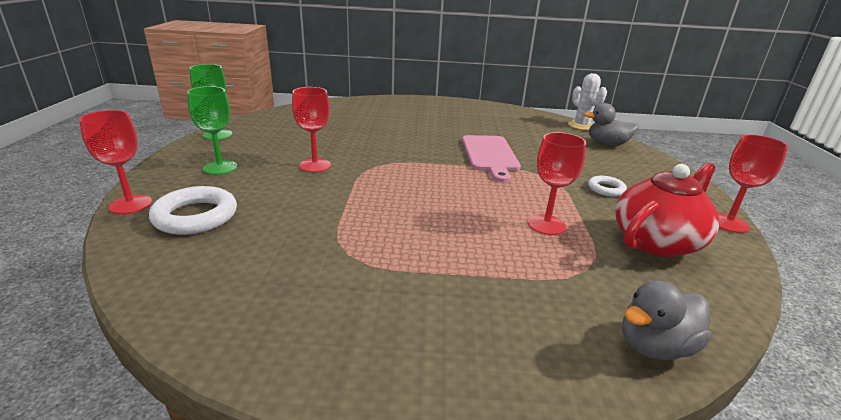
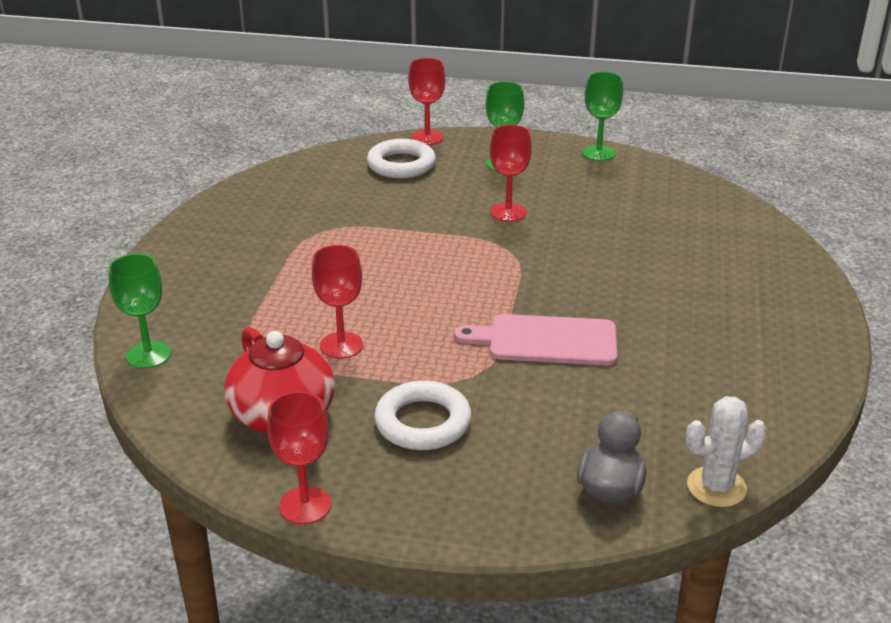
camera: 100 degrees right, 5 degrees up
(606, 189) = (423, 422): white ring -> white ring, size x1.79
(655, 346) = (148, 355): grey duck -> green goblet

